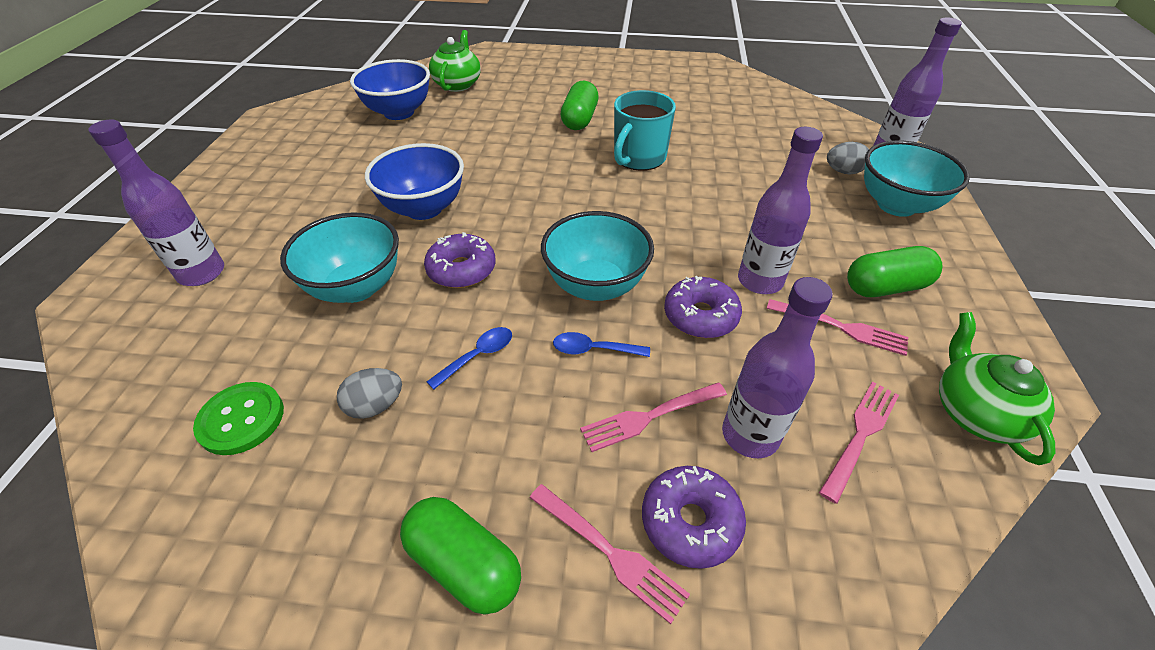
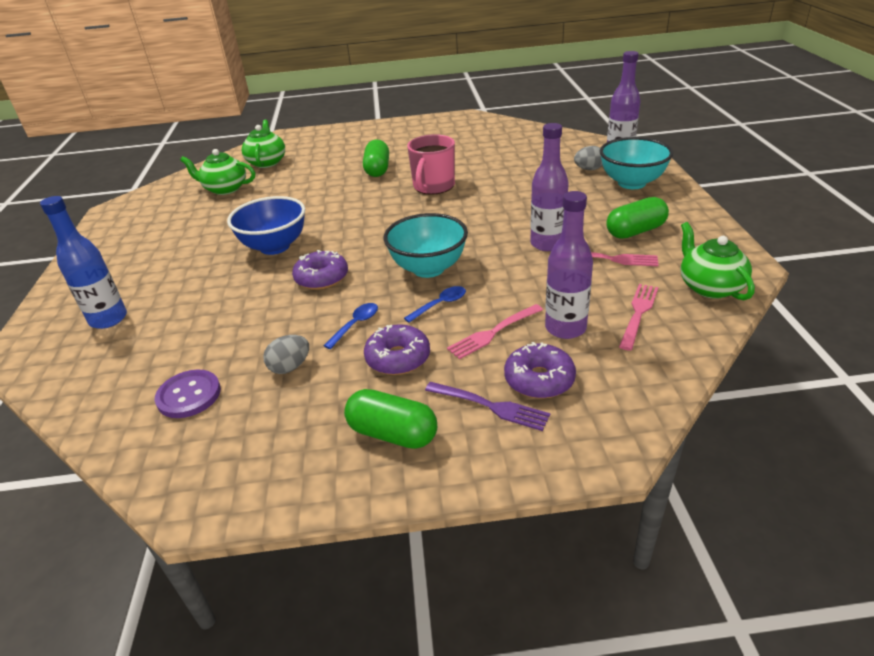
camera: 10 degrees left, 10 degrees down
(202, 273) = (108, 319): purple bottle -> blue bottle
(241, 419) = (189, 395): green button -> purple button
(356, 287) = (242, 304): turquoise bowl -> none
(399, 112) = (225, 189): blue bowl -> green teapot
(593, 349) = (440, 304): blue spoon -> blue spoon turned 150 degrees clockwise
(610, 552) = (490, 406): pink fork -> purple fork
(638, 158) = (433, 186): turquoise mug -> pink mug
(700, 316) = (511, 271): purple donut -> purple donut (398, 358)

